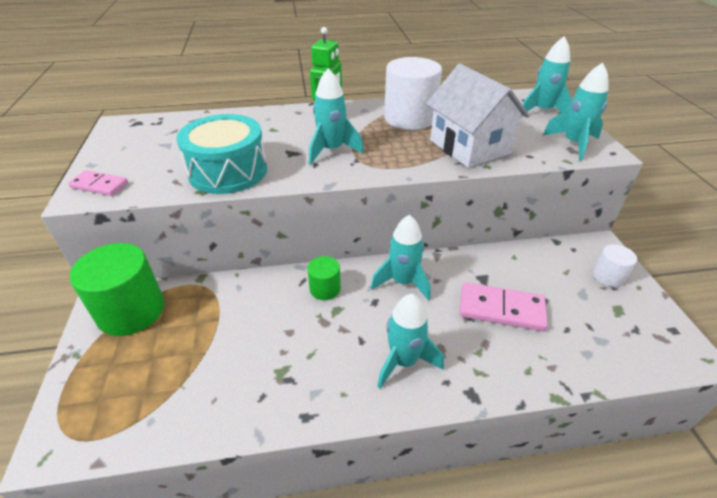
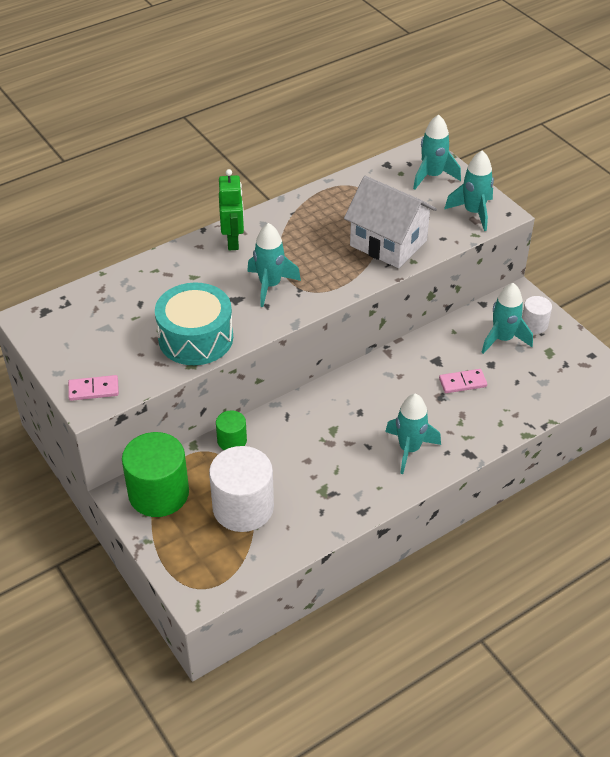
camera: 25 degrees left, 5 degrees up
(325, 289) = (311, 415): green cylinder -> green cylinder (232, 440)
(403, 282) = (373, 387): turquoise rocket -> turquoise rocket (503, 339)
(409, 118) = (315, 222): white cylinder -> white cylinder (243, 507)
(501, 309) = (462, 383): pink domino -> pink domino, size x0.62

